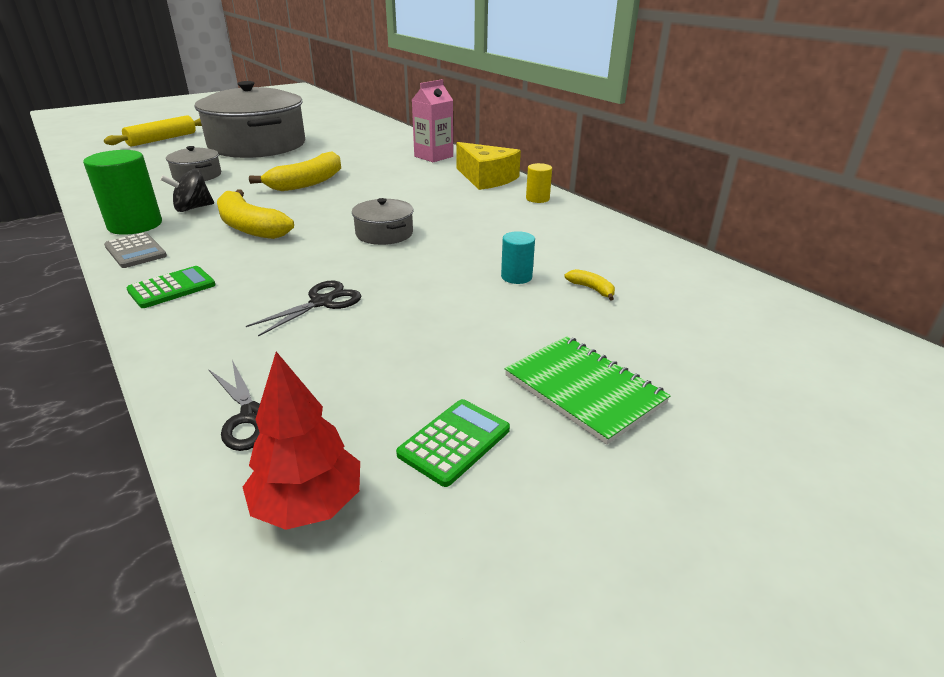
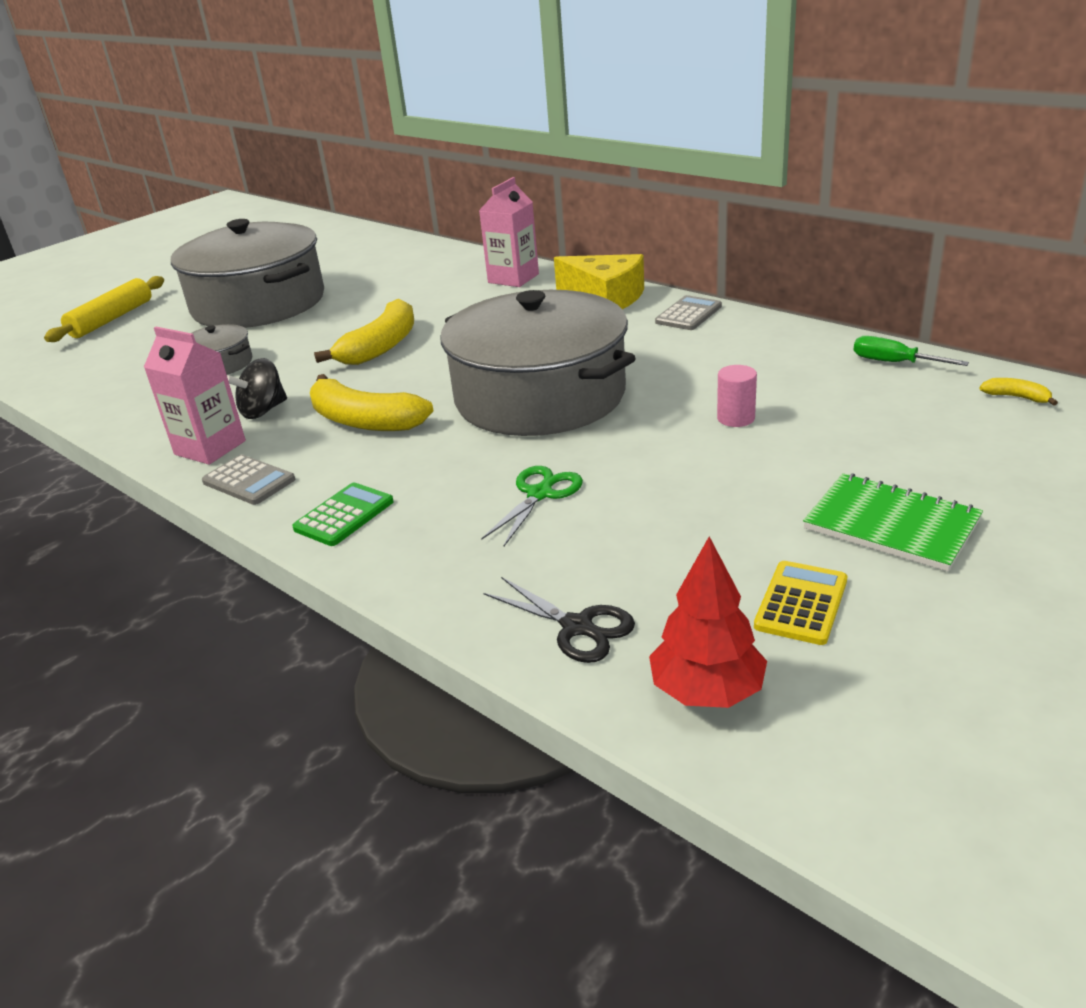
camera: 10 degrees left, 0 degrees up
(135, 225) = (210, 448): green cylinder -> pink carton
(322, 302) = (540, 494): black scissors -> green scissors
(384, 233) = (540, 396): grey pot -> grey pot, size x2.37
(454, 442) = (801, 603): green calculator -> yellow calculator
(516, 277) = (735, 418): turquoise cylinder -> pink cylinder
(537, 199) = (688, 314): yellow cylinder -> grey calculator
(592, 289) = (828, 415): yellow banana -> yellow banana (1016, 397)
(674, 260) = (894, 362): none -> green screwdriver

